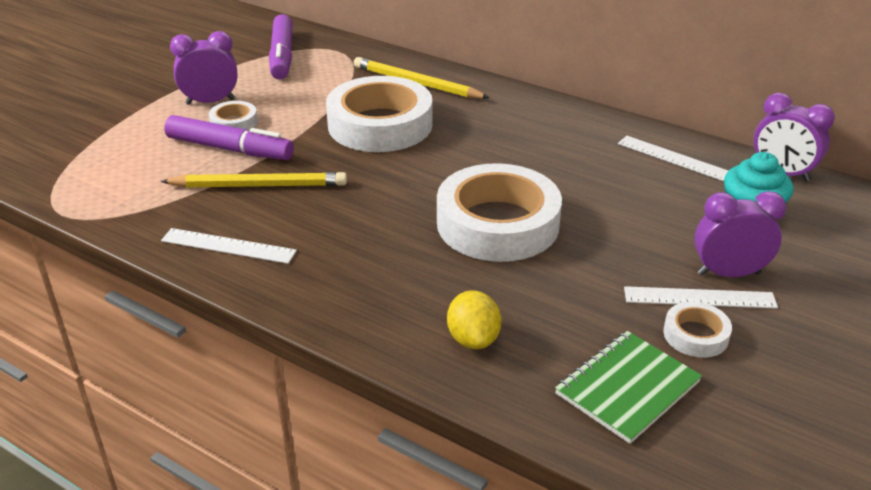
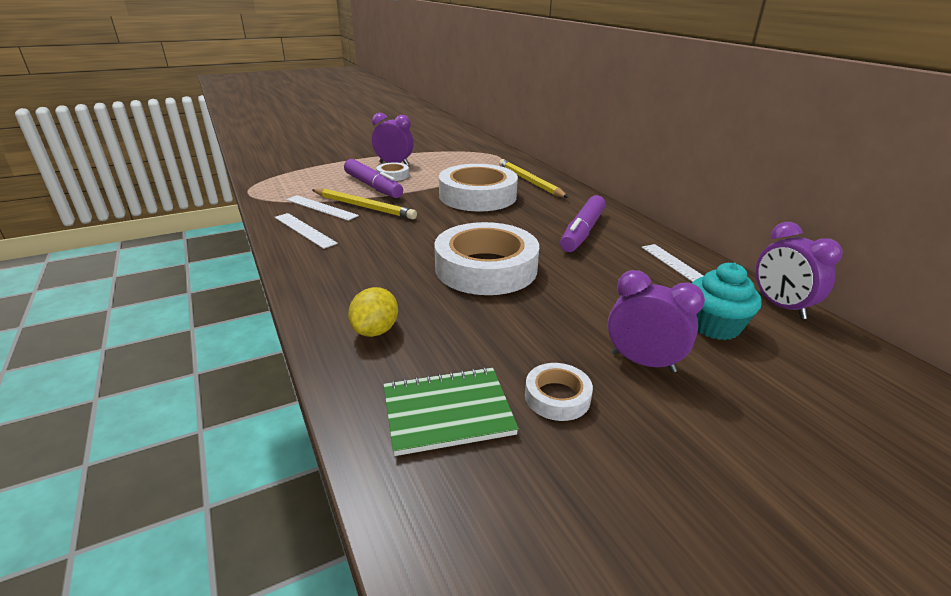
camera: 30 degrees right, 5 degrees down
(282, 56) = (463, 153): purple marker -> purple marker (582, 232)
(699, 297) = (594, 370): white ruler -> white ruler (321, 207)

